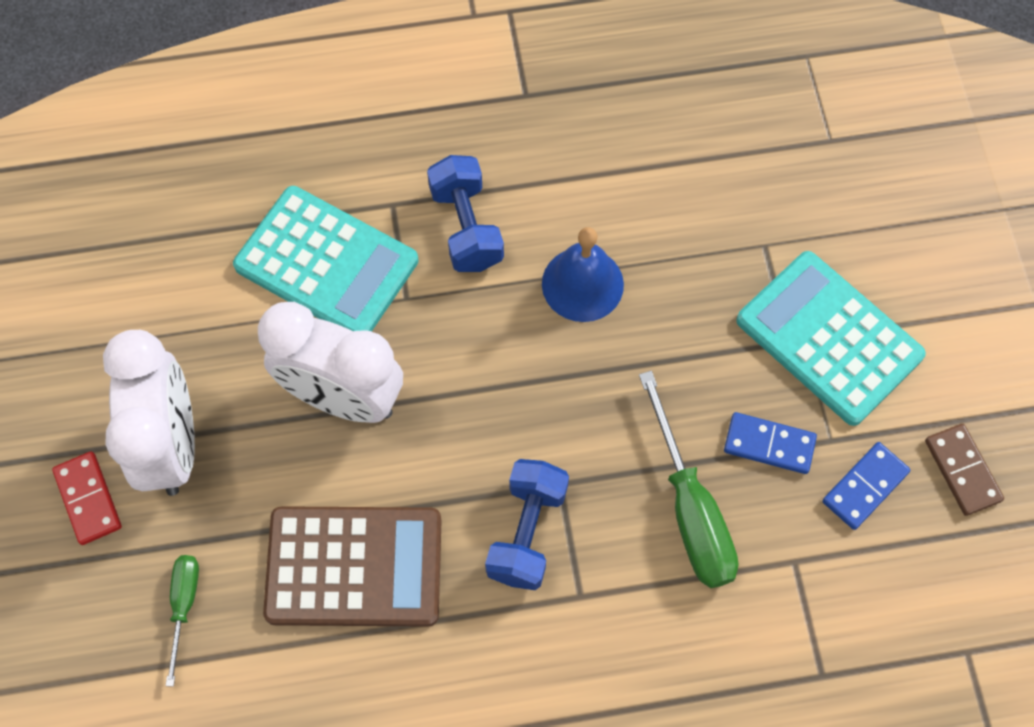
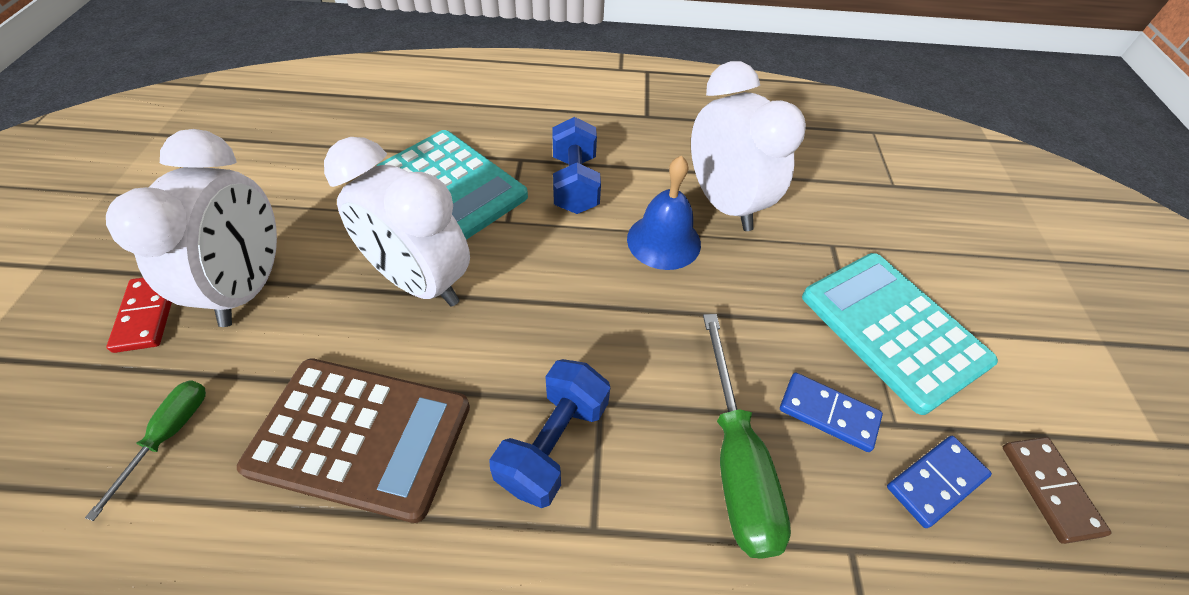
camera: 10 degrees right, 15 degrees down
(640, 216) = (724, 204): none -> white clock

